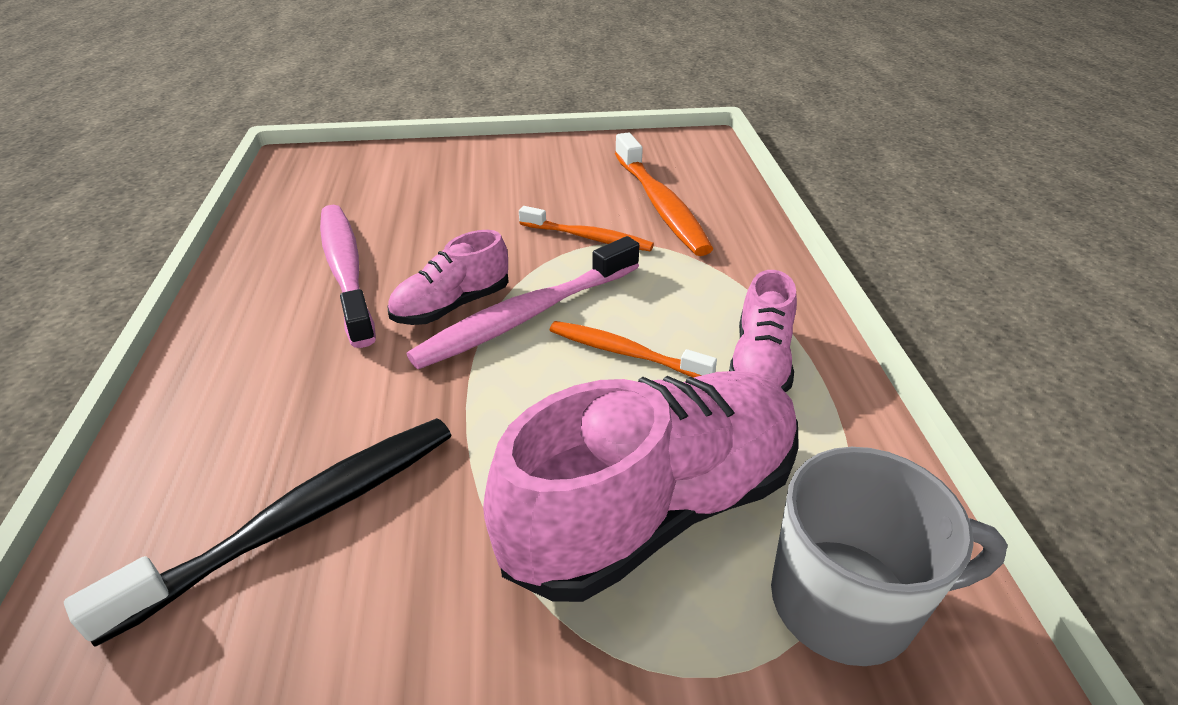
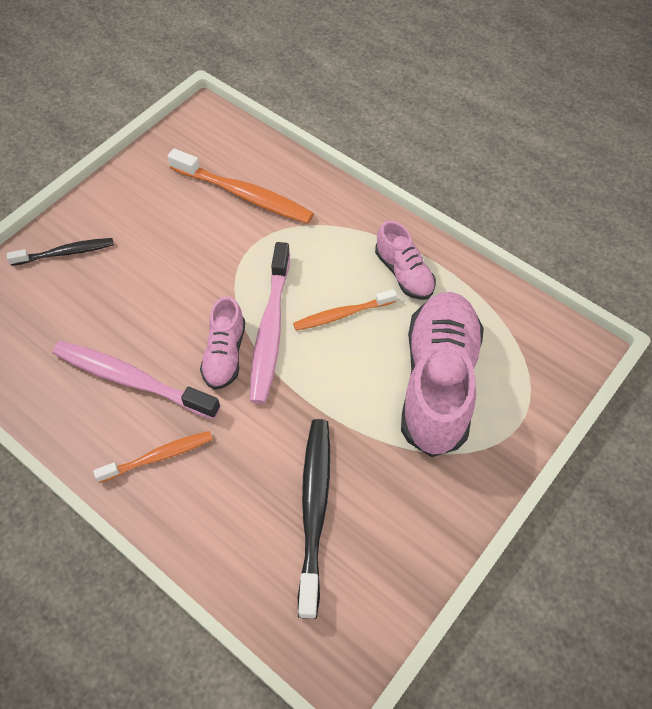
camera: 45 degrees left, 20 degrees up
(444, 164) = (65, 253): none -> black toothbrush
(588, 237) = (235, 251): orange toothbrush -> orange toothbrush (158, 456)
(847, 602) = (532, 362): grey mug -> none

